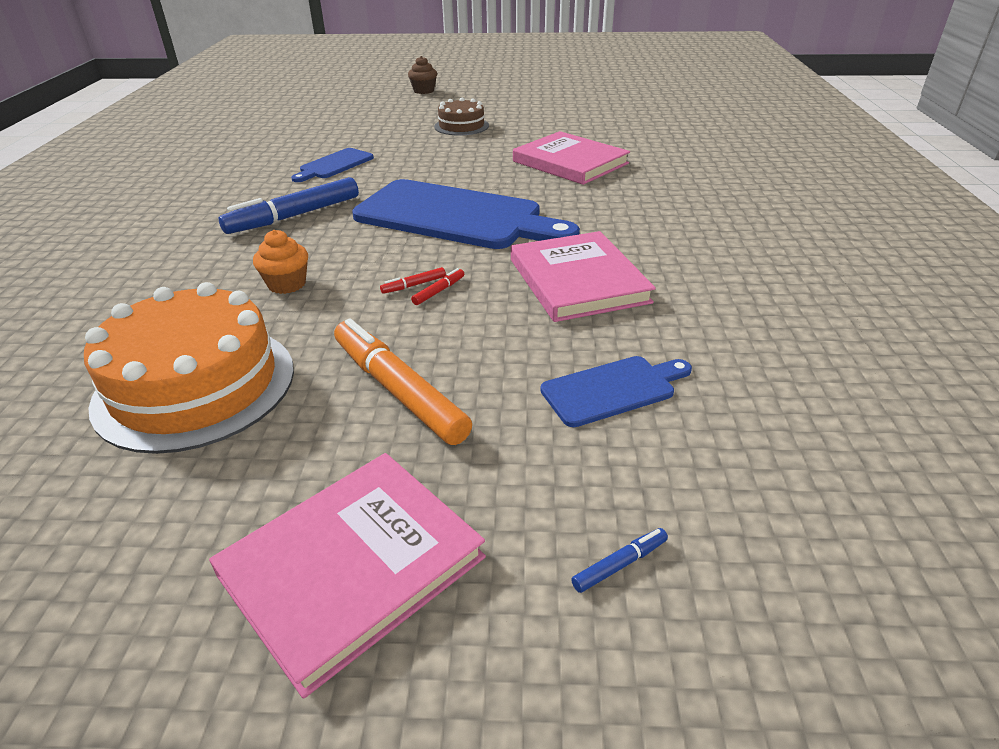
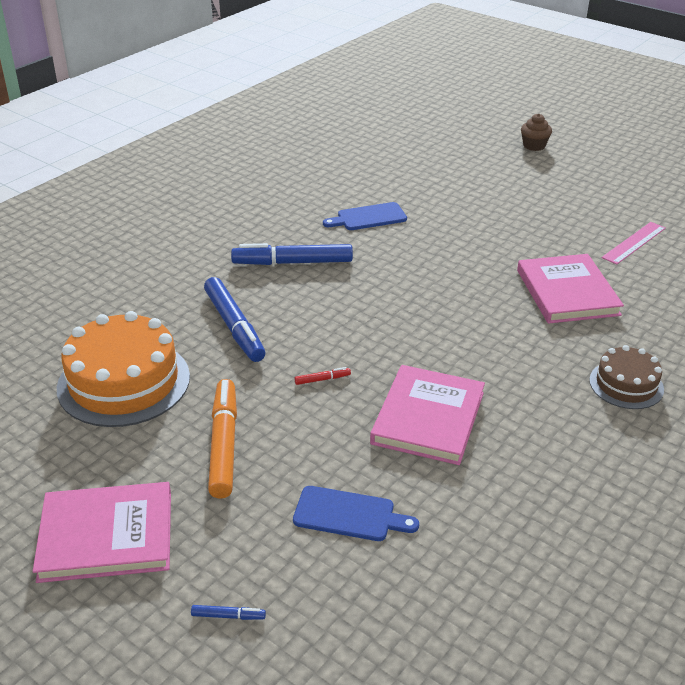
camera: 35 degrees right, 0 degrees up
(287, 284) = (234, 326): orange cupcake -> blue marker
(414, 285) = (311, 366): red marker -> none
(455, 216) = (405, 313): blue cutting board -> none
(461, 126) = (519, 208): brown cake -> brown cake (626, 384)
(576, 122) = (634, 243): none -> pink ruler

